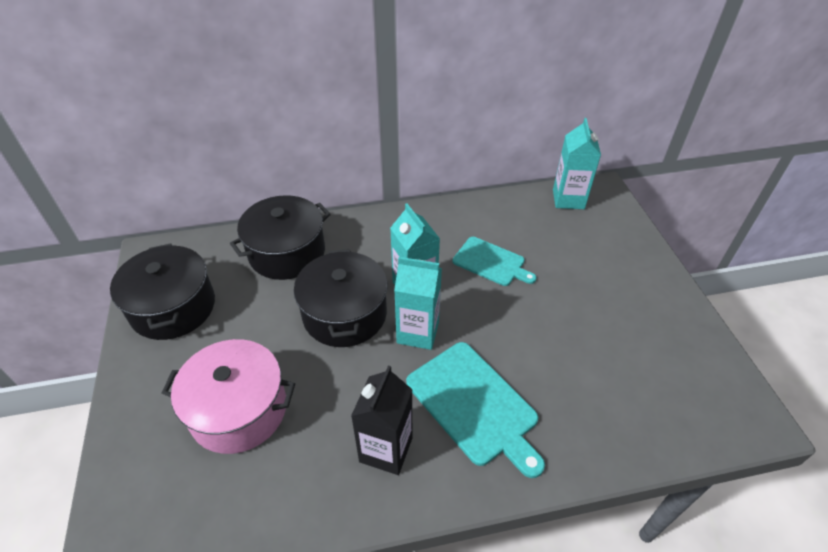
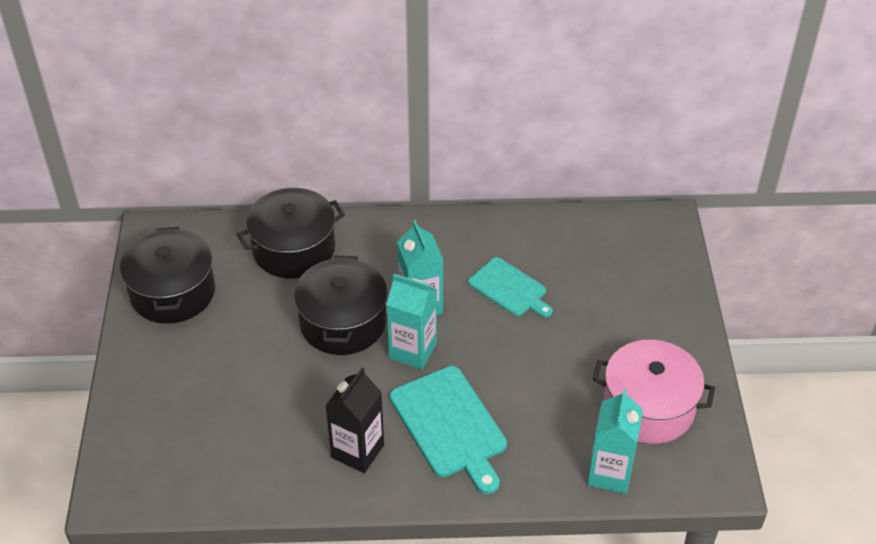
camera: 10 degrees right, 0 degrees up
(239, 410) = (228, 398): pink pot -> pink pot (648, 407)
(568, 199) = (622, 227): turquoise carton -> turquoise carton (610, 473)

